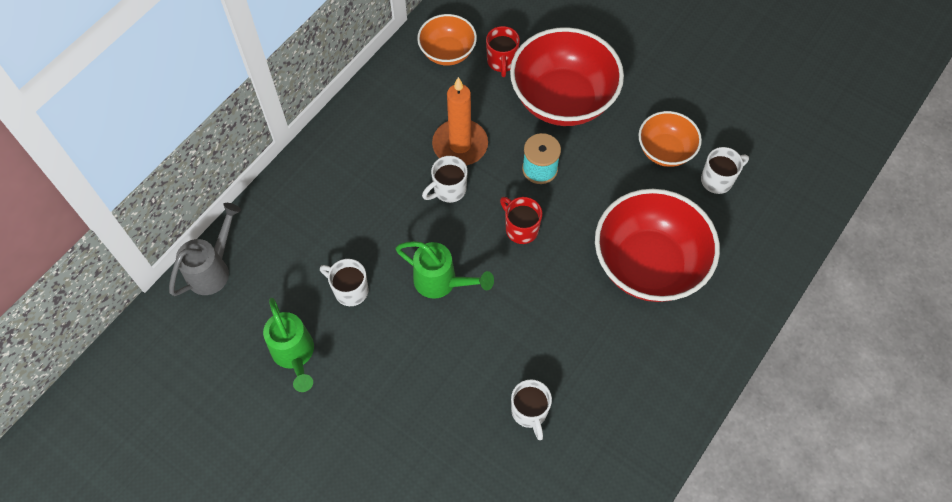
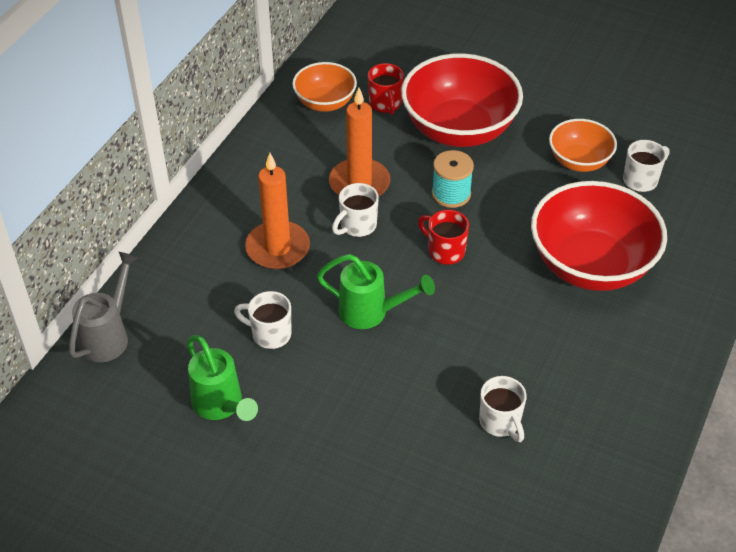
camera: 10 degrees left, 15 degrees down
(374, 203) = (278, 248): none -> orange candle

